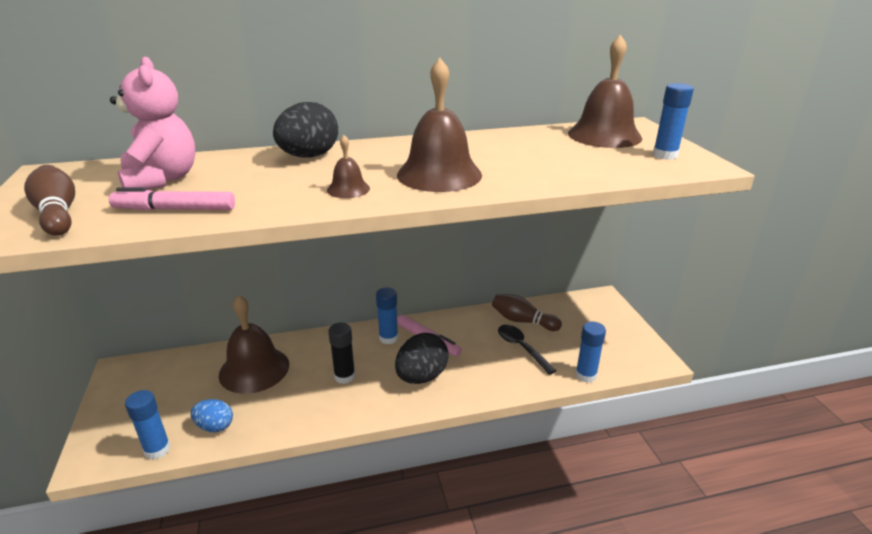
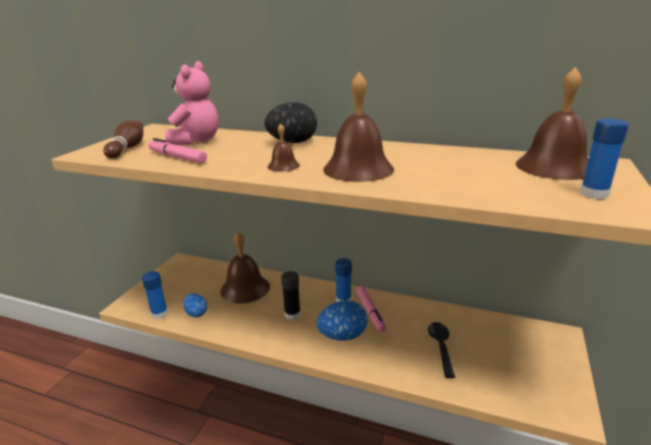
camera: 35 degrees right, 5 degrees down
(421, 377) = (342, 336): black egg -> blue egg
(522, 321) = (461, 326): brown bowling pin -> none
(585, 375) = (481, 393): blue glue stick -> none

